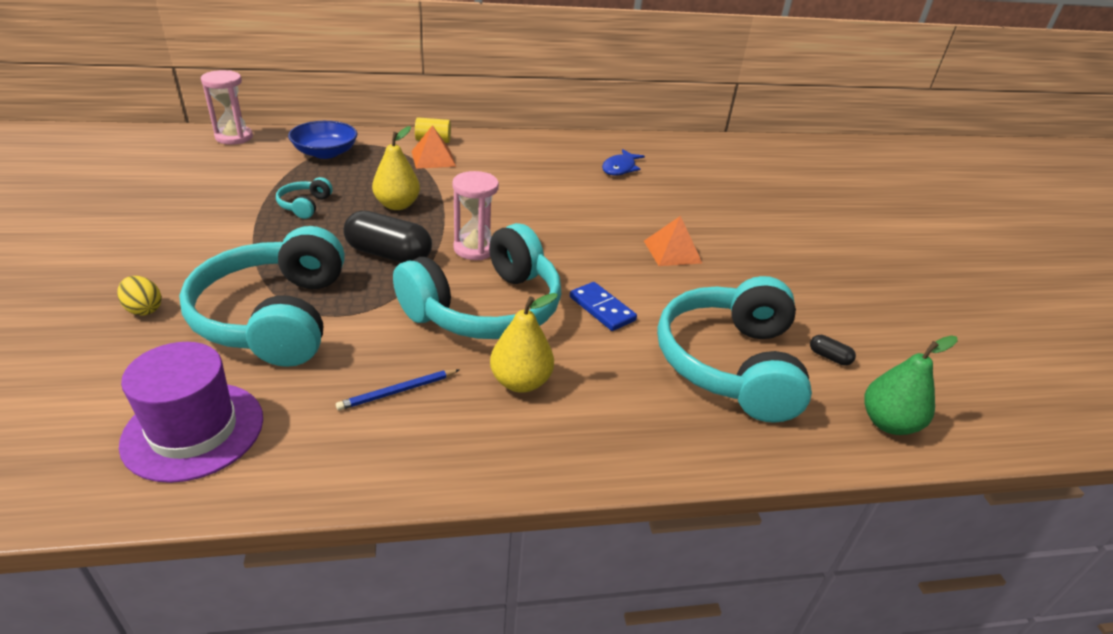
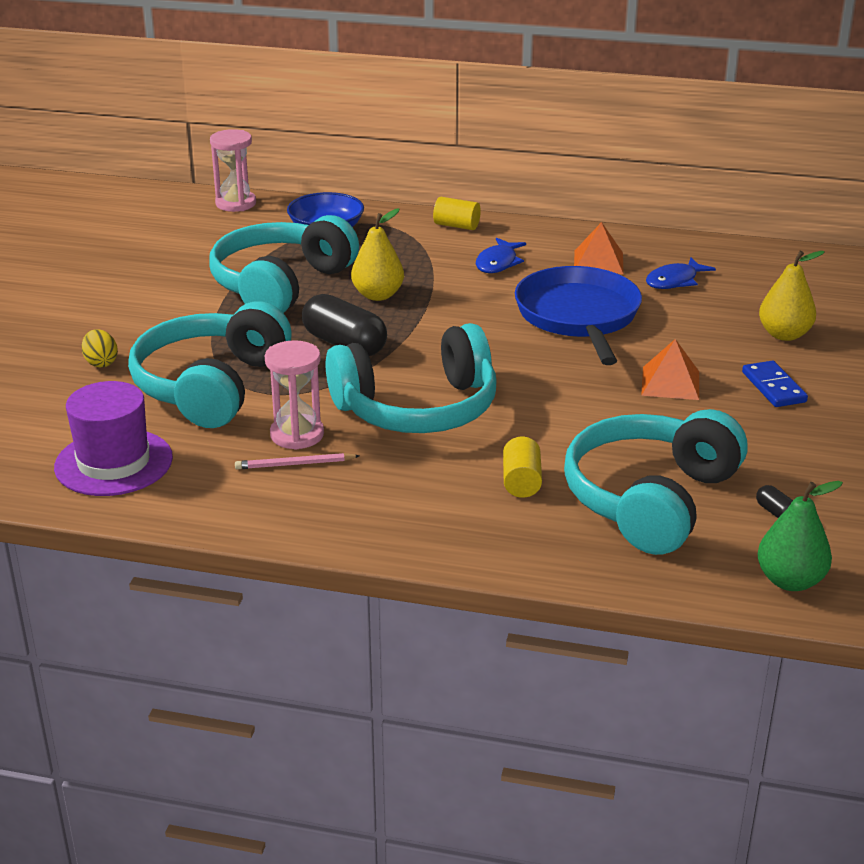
camera: 25 degrees right, 5 degrees down
(305, 205) = (280, 285): turquoise headphones -> turquoise headphones, size x2.40
(397, 391) = (295, 464): blue pencil -> pink pencil
(433, 158) = (445, 247): orange pyramid -> orange pyramid (598, 262)
(475, 248) = (439, 350): pink hourglass -> pink hourglass (297, 435)
(482, 167) = (498, 263): none -> blue fish
(520, 382) = (415, 476): yellow pear -> yellow pear (784, 335)
(569, 204) = (579, 316): none -> blue pan
(602, 309) = (543, 427): blue domino -> blue domino (774, 387)
(617, 368) = (521, 482): none -> yellow cylinder

